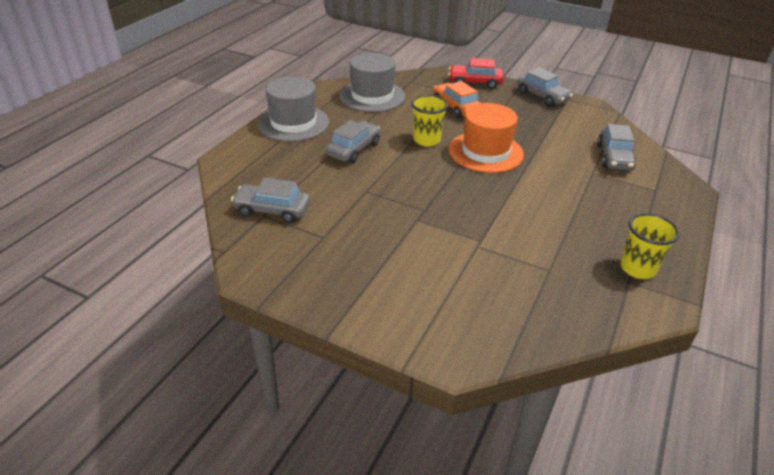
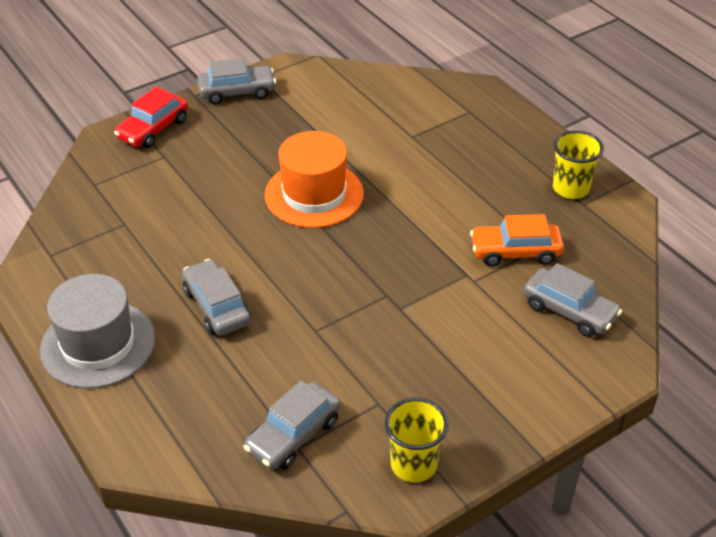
camera: 60 degrees left, 5 degrees up
(372, 96) = (98, 236): grey hat -> none
(426, 140) = (250, 231): yellow cup -> yellow cup (413, 464)
(456, 107) = (197, 173): orange car -> orange car (515, 252)
(614, 157) = (397, 107): grey car -> grey car (569, 311)

